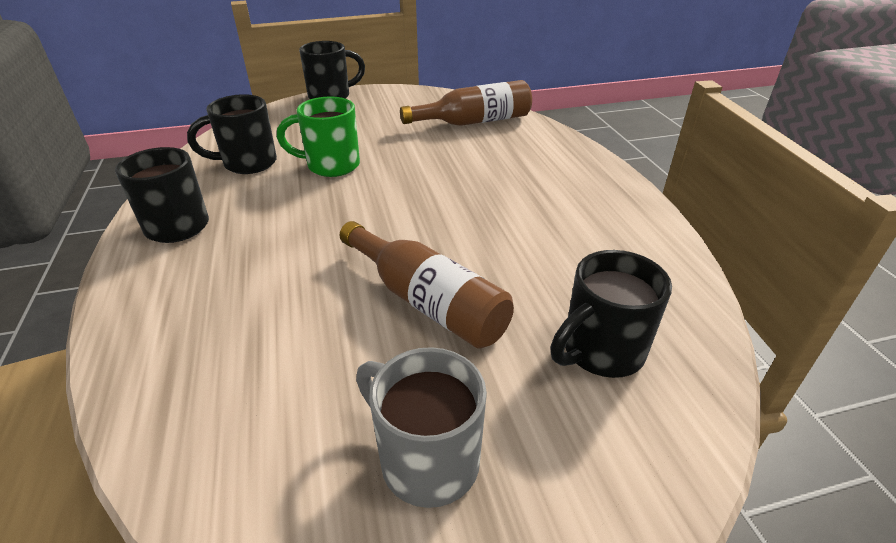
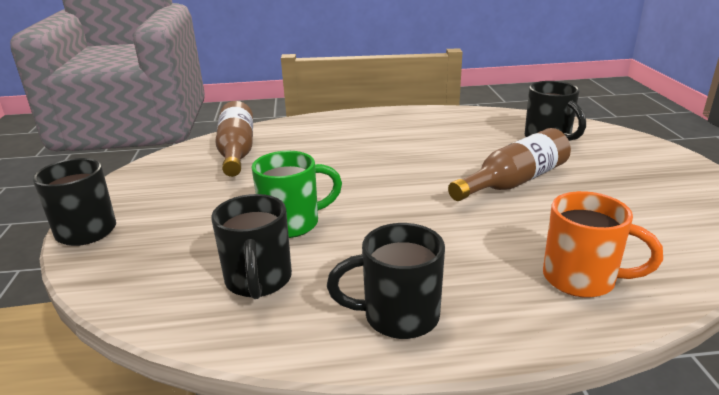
camera: 80 degrees left, 10 degrees down
(188, 339) = (581, 279): none -> orange mug
(331, 166) = (293, 223): green mug -> green mug turned 120 degrees counterclockwise
(426, 460) = (645, 186): grey mug -> none

